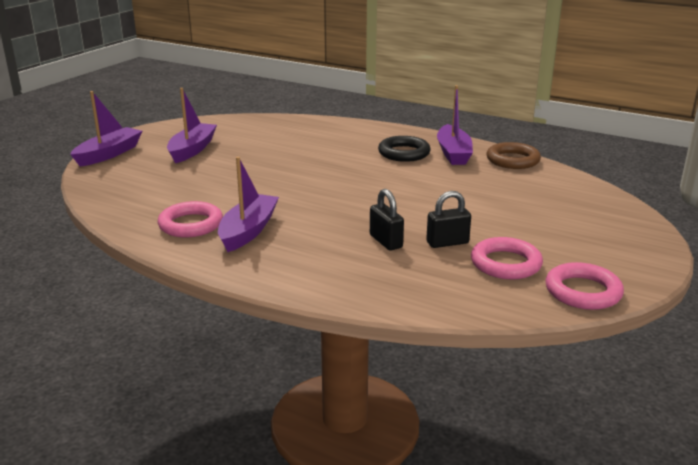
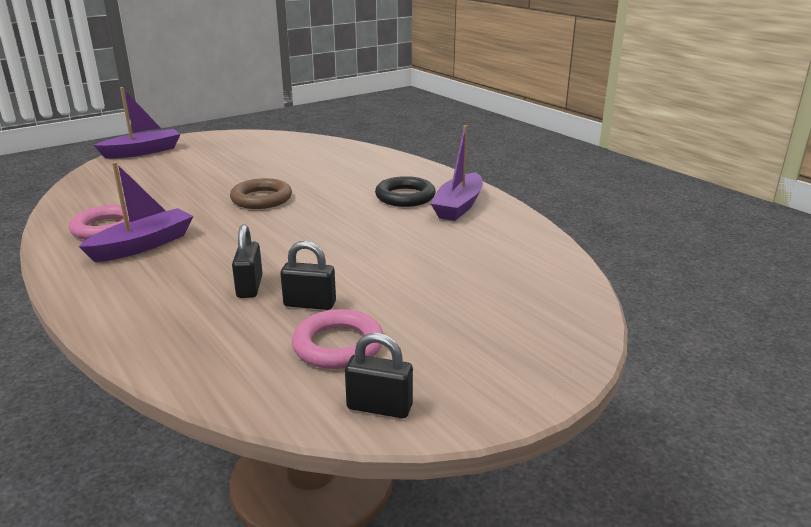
camera: 25 degrees right, 0 degrees up
(192, 150) = (214, 159): purple boat -> none
(512, 160) = (516, 226): brown ring -> brown ring (261, 199)
(583, 291) = (379, 407): pink ring -> black padlock

